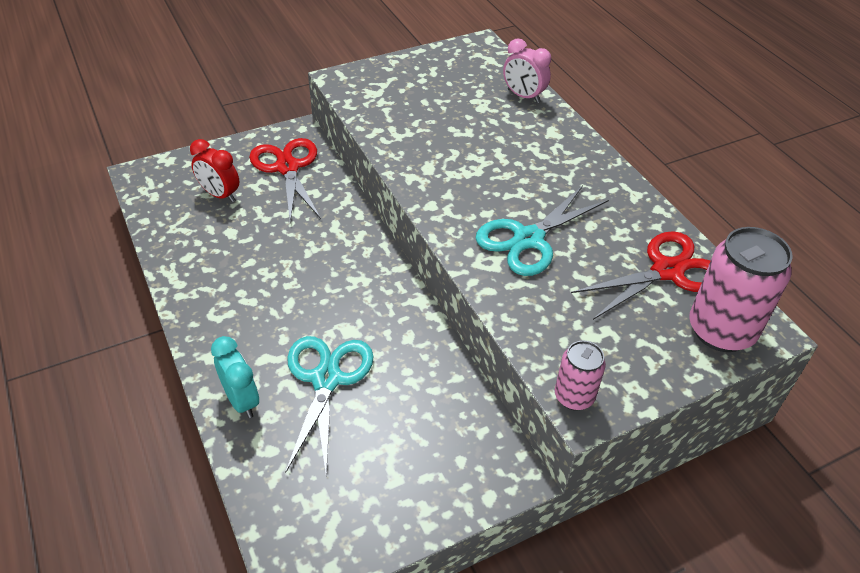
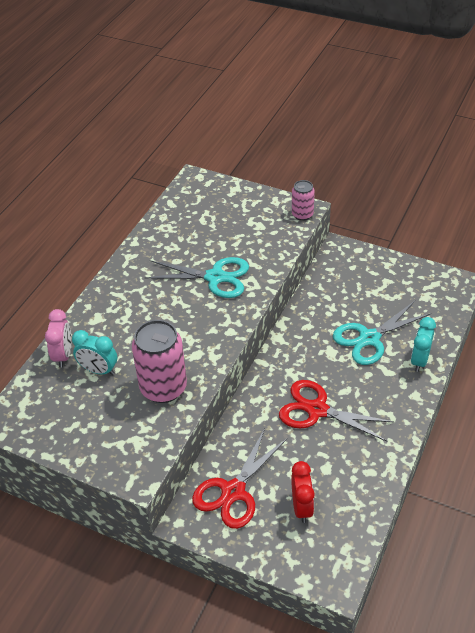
camera: 125 degrees left, 0 degrees up
(480, 106) = (99, 370): none -> turquoise clock
(667, 271) = (185, 220): red scissors -> red scissors (317, 410)
(721, 331) = (209, 190): pink can -> pink can (163, 388)

